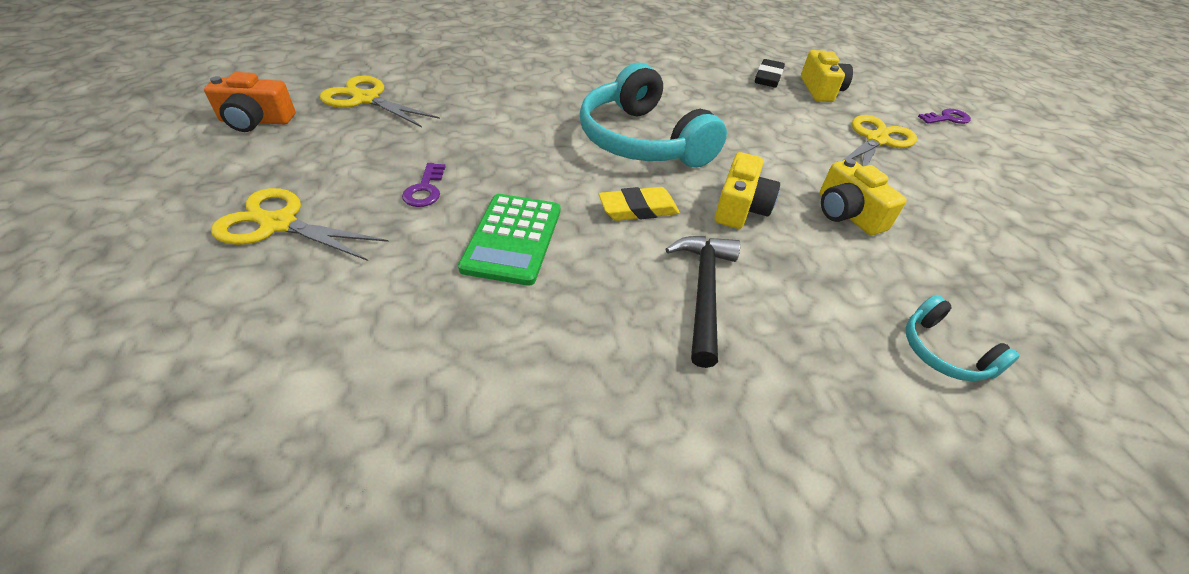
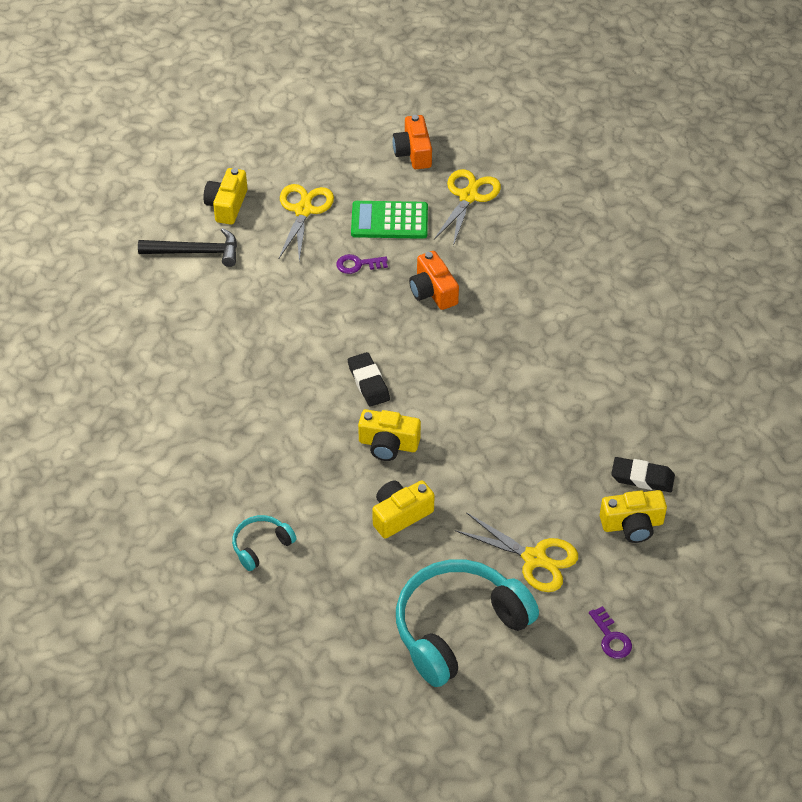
camera: 85 degrees right, 5 degrees up
(184, 313) = (227, 205): none -> yellow camera
(503, 142) = (433, 291): none -> orange camera
(513, 239) = (317, 320): green calculator -> green calculator (389, 221)
(638, 209) = (368, 382): yellow eraser -> black eraser
(642, 140) = (467, 378): turquoise headphones -> turquoise headphones (458, 628)
(703, 292) = (289, 422): black hammer -> black hammer (196, 252)

